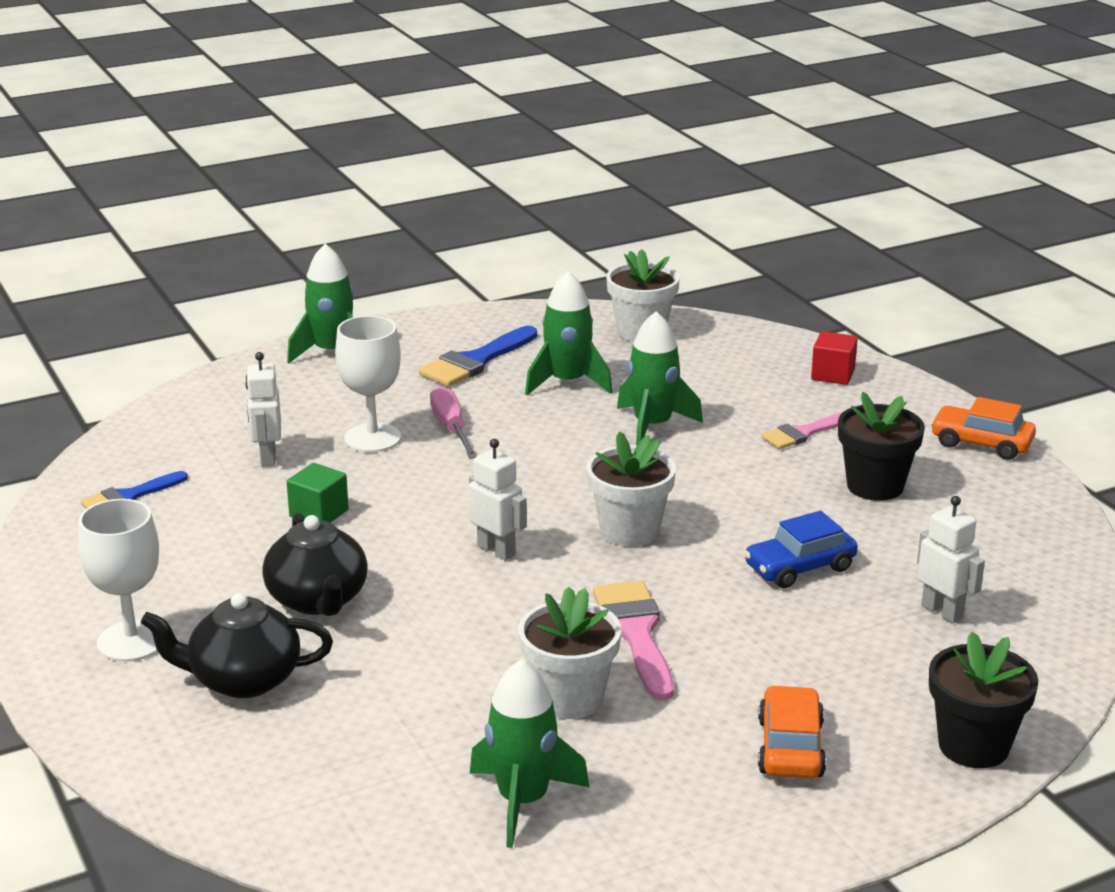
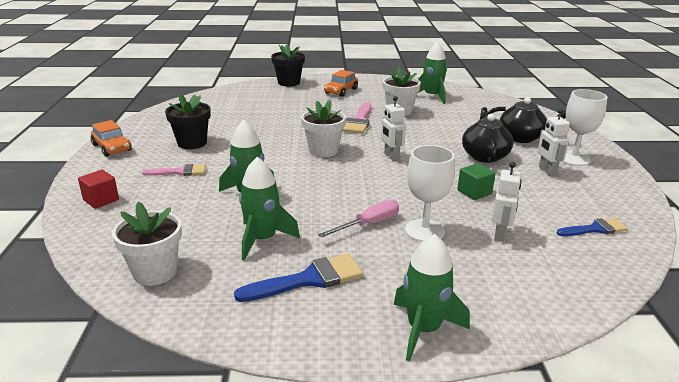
camera: 155 degrees left, 0 degrees up
(451, 428) = (369, 224): pink screwdriver -> pink screwdriver turned 135 degrees counterclockwise
(800, 567) = (272, 125): blue car -> none
(942, 611) = (244, 105): white robot -> white robot (547, 171)

